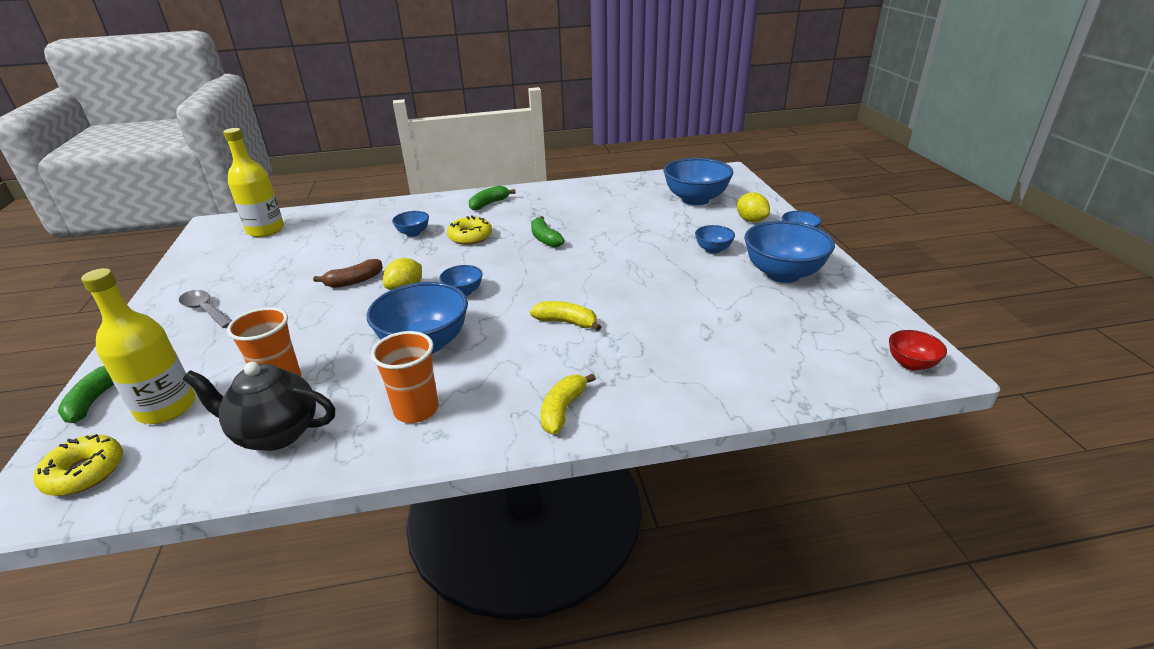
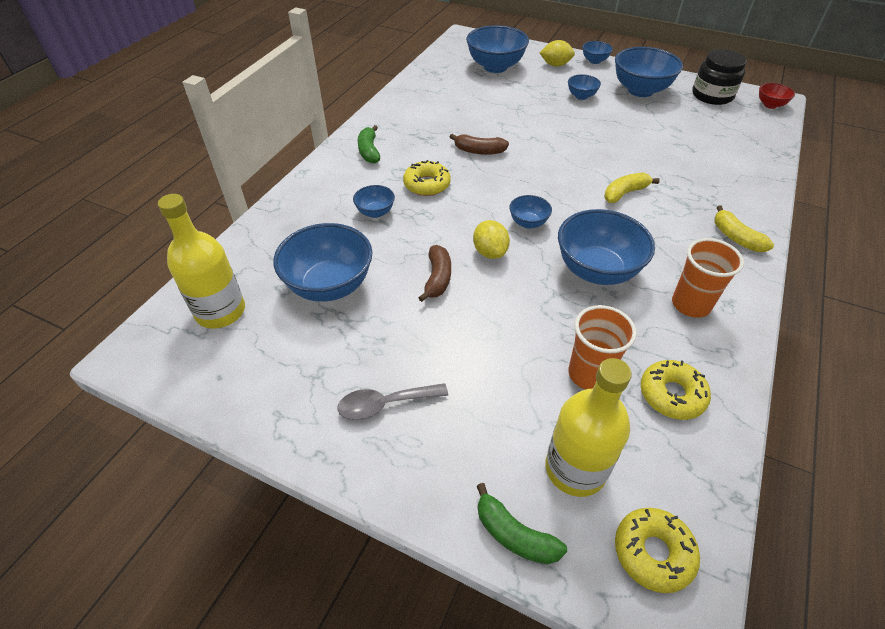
camera: 55 degrees left, 15 degrees up
(276, 433) = (672, 395): black teapot -> yellow donut
(315, 250) = (329, 286): none -> blue bowl
(545, 239) = (479, 151): green banana -> brown banana
(855, 317) = (712, 95): none -> black jar

